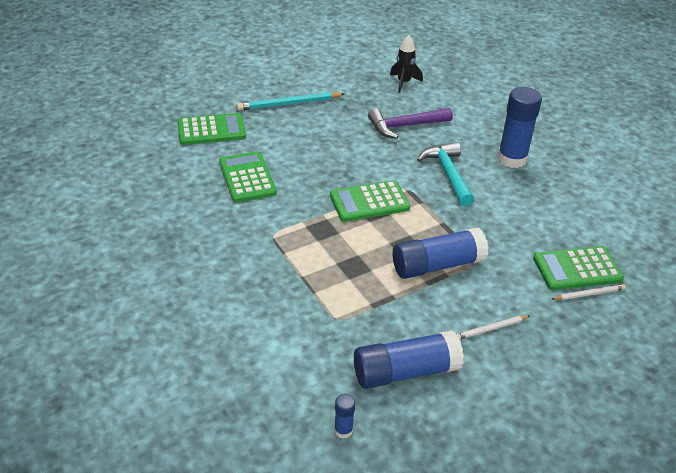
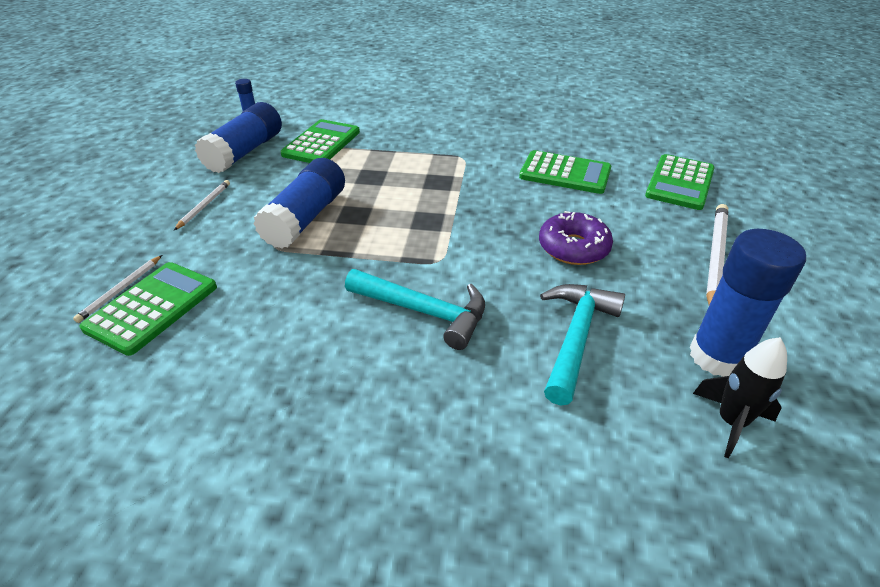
camera: 130 degrees right, 0 degrees up
(289, 104) = (715, 256): turquoise pencil -> white pencil
(334, 147) = (573, 248): none -> purple donut
(369, 202) = (444, 224): green calculator -> green calculator (321, 143)
(405, 126) = (576, 337): purple hammer -> turquoise hammer
(512, 159) = (381, 408): blue glue stick -> blue glue stick (717, 356)

